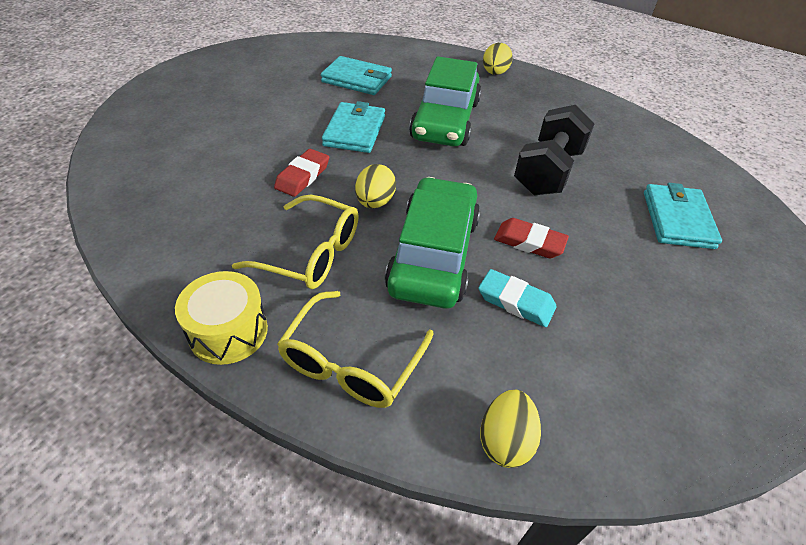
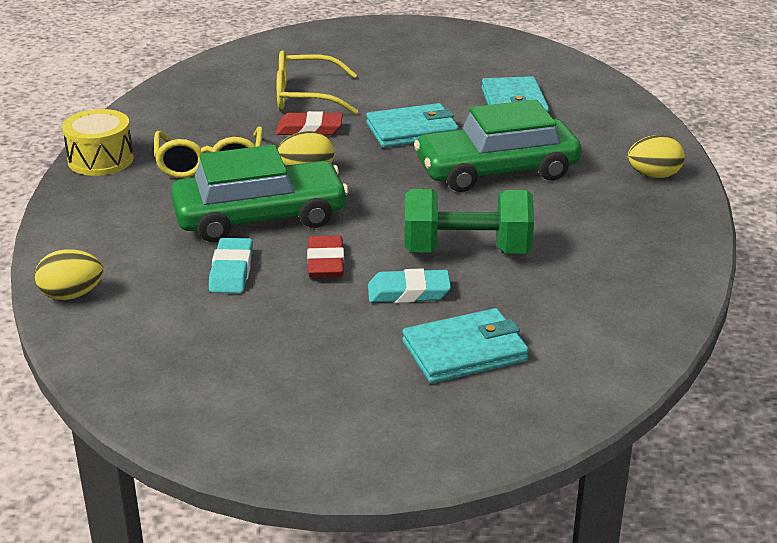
camera: 65 degrees right, 15 degrees down
(351, 363) = (104, 214): yellow glasses -> yellow glasses (305, 96)
(548, 172) = (466, 251): black dumbbell -> green dumbbell
(591, 216) = (408, 292): none -> turquoise eraser

